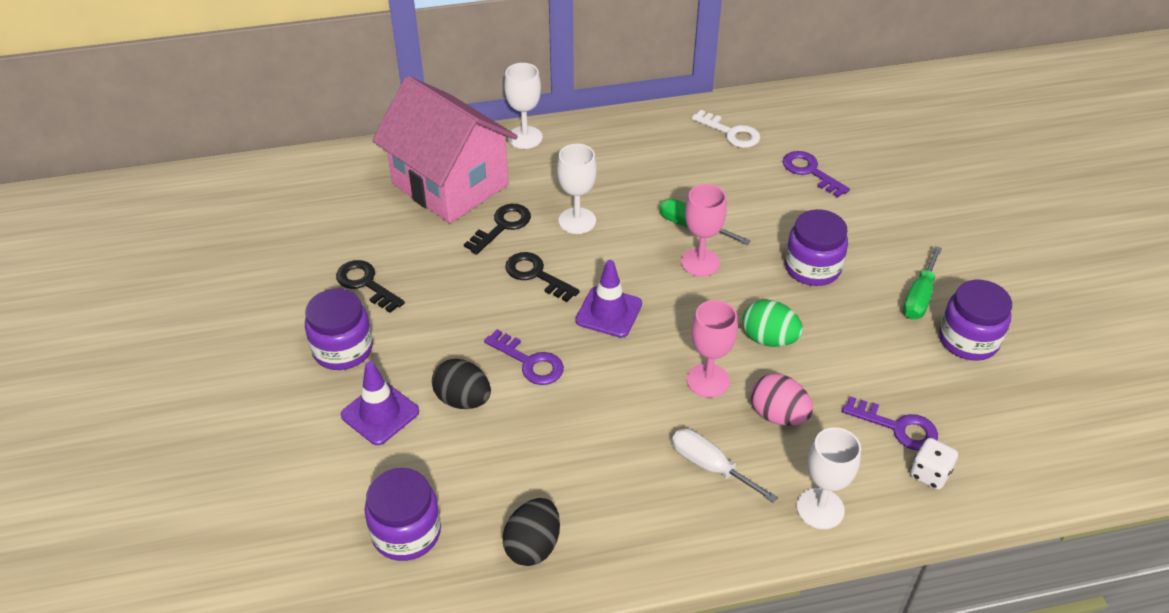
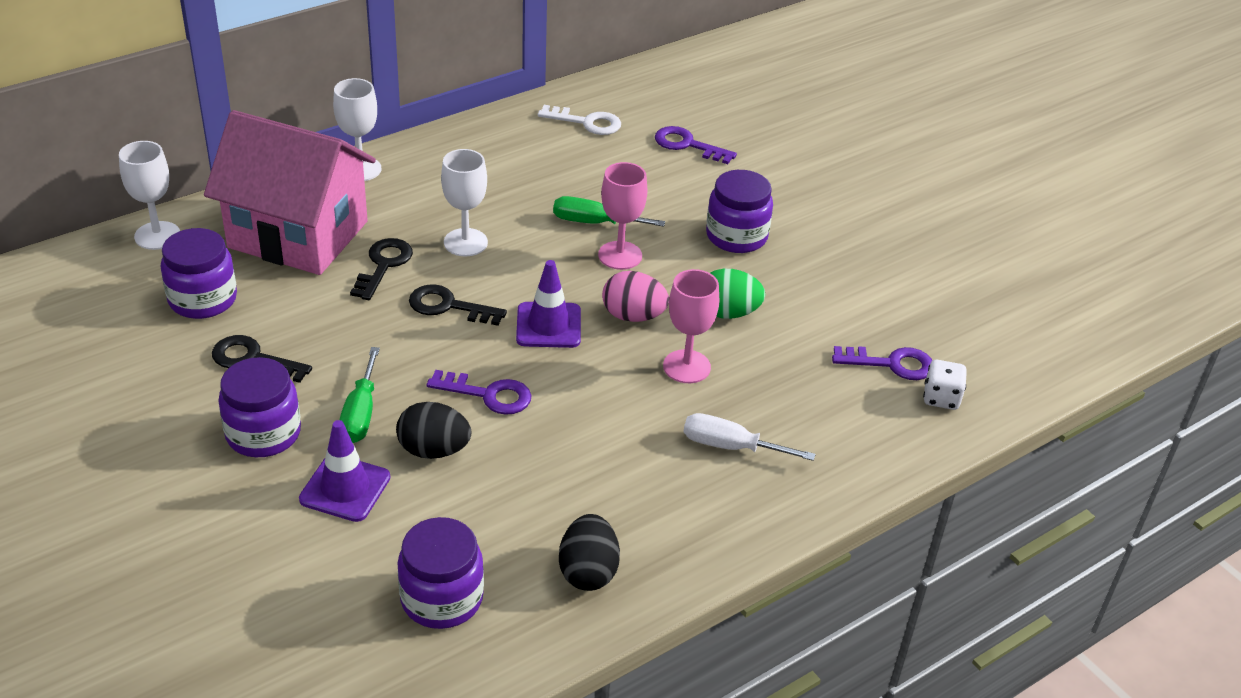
camera: 25 degrees left, 5 degrees down
(778, 415) = (773, 382): pink egg -> pink egg (633, 316)
(820, 508) = (856, 456): white goblet -> white goblet (157, 235)
(919, 297) = (852, 241): green screwdriver -> green screwdriver (360, 414)
(968, 340) = (917, 269): purple jar -> purple jar (203, 299)

